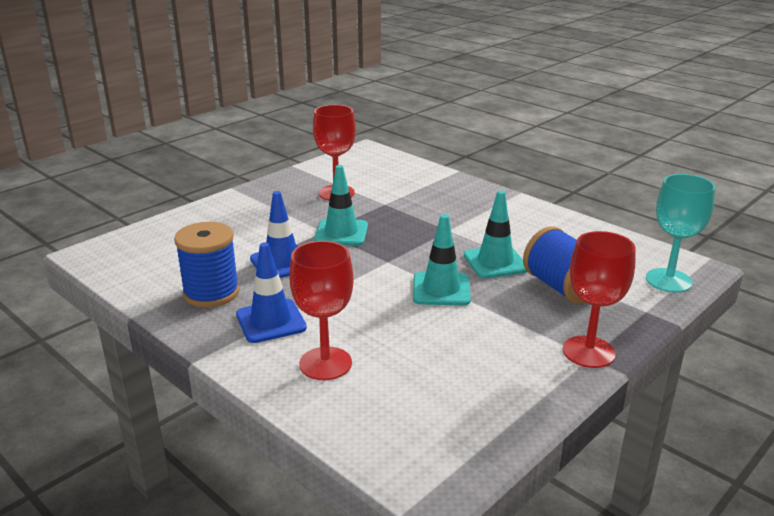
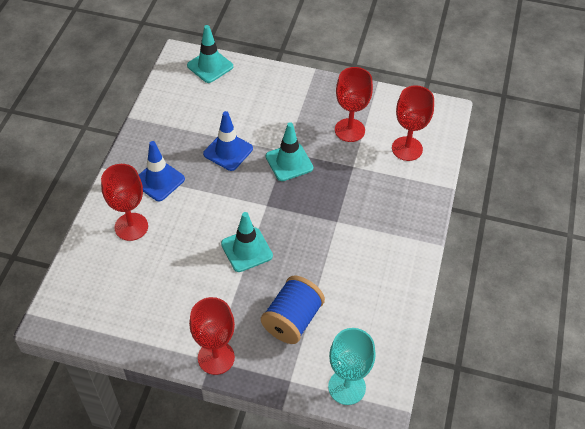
camera: 60 degrees right, 25 degrees up
(211, 293) = (172, 137): blue spool -> none
(391, 175) = (407, 148): none -> red goblet
(495, 262) = (304, 267): turquoise traffic cone -> turquoise traffic cone (210, 66)

